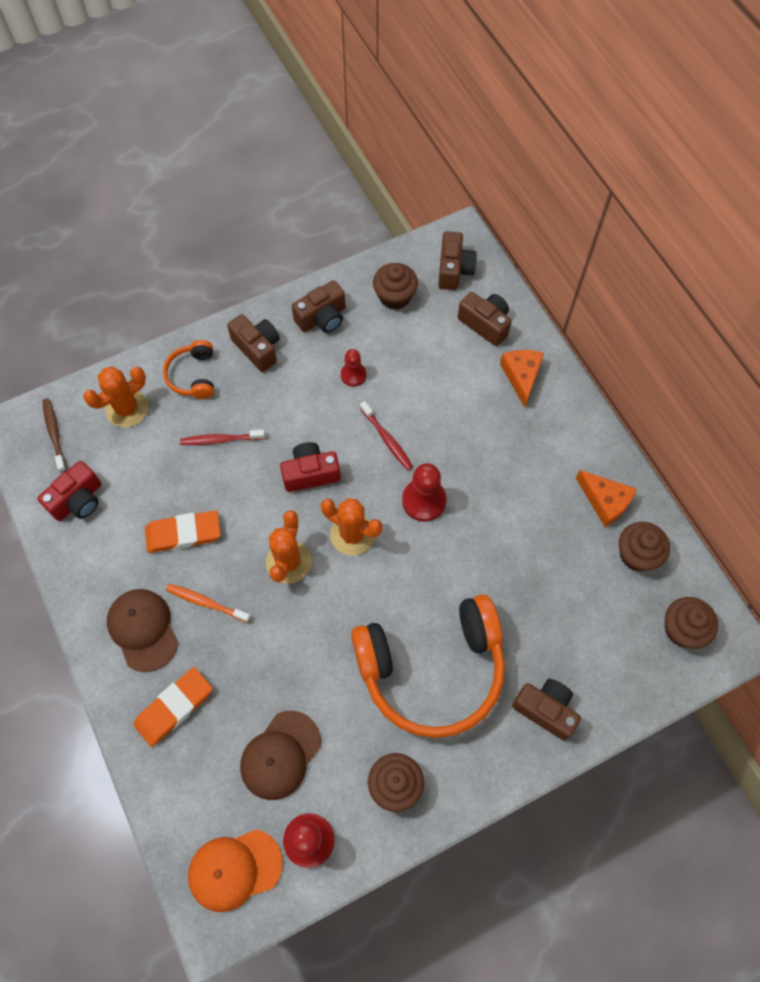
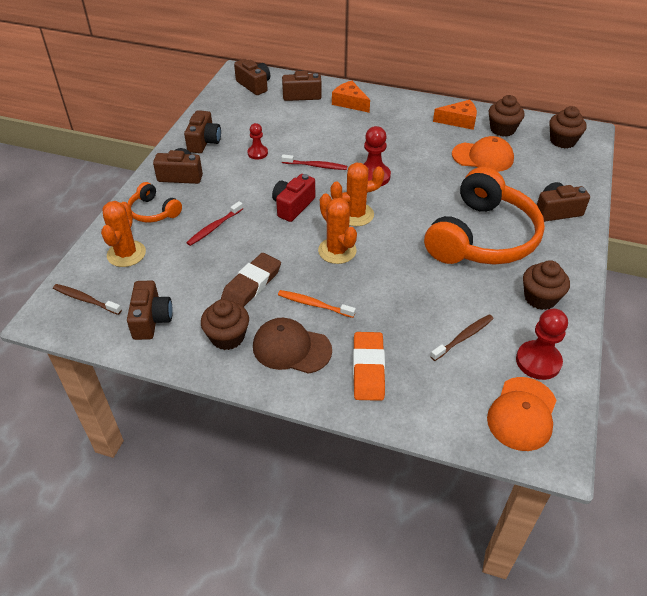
camera: 45 degrees left, 20 degrees down
(78, 500) = (151, 319): red camera -> brown camera
(183, 533) = (251, 284): orange eraser -> brown eraser
(206, 603) = (314, 304): orange toothbrush -> orange toothbrush turned 45 degrees clockwise
(280, 755) = (463, 337): brown cap -> brown toothbrush
(395, 296) = (235, 111): brown cupcake -> brown cupcake (227, 337)
(564, 573) = (483, 157): none -> orange cap

